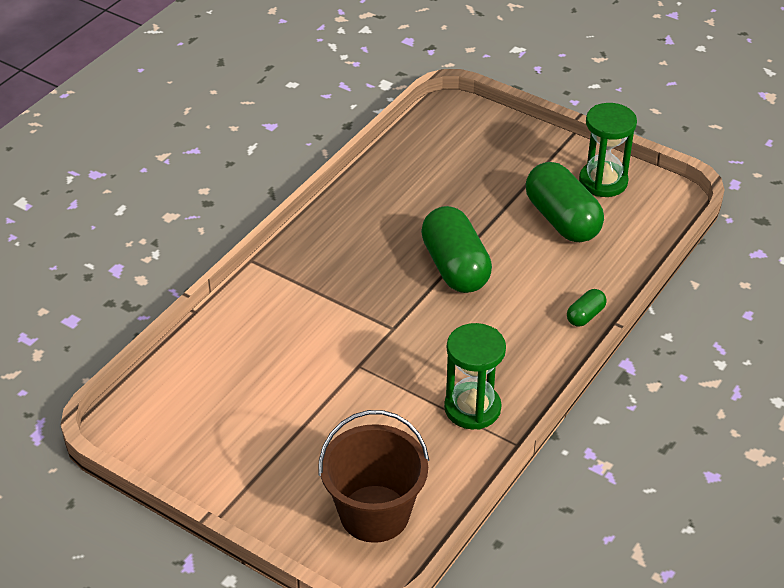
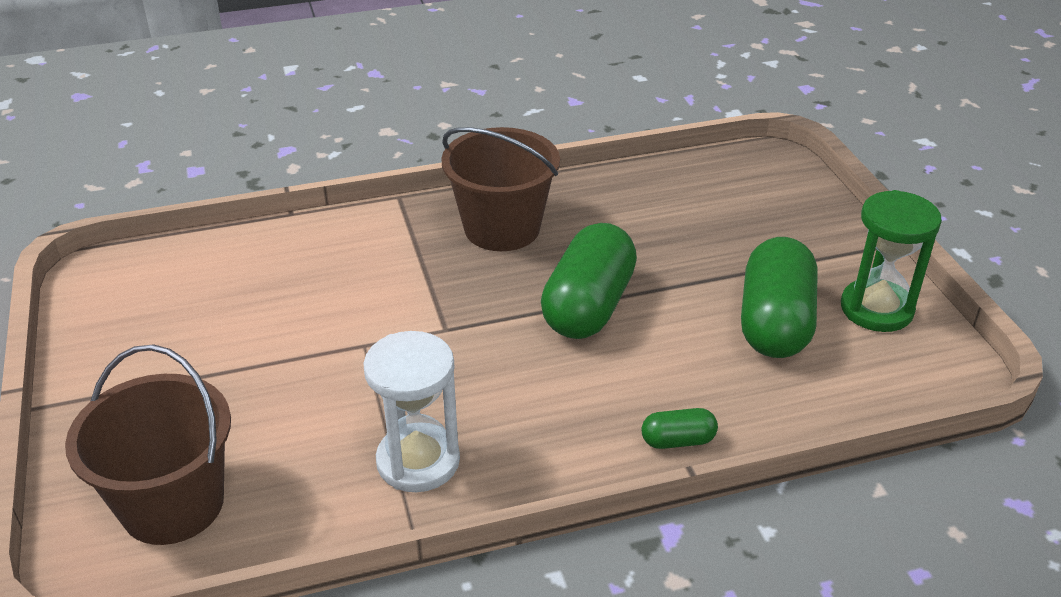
camera: 40 degrees right, 5 degrees down
(345, 245) = (502, 228): none -> brown bucket
(472, 408) = (418, 461): green hourglass -> white hourglass

